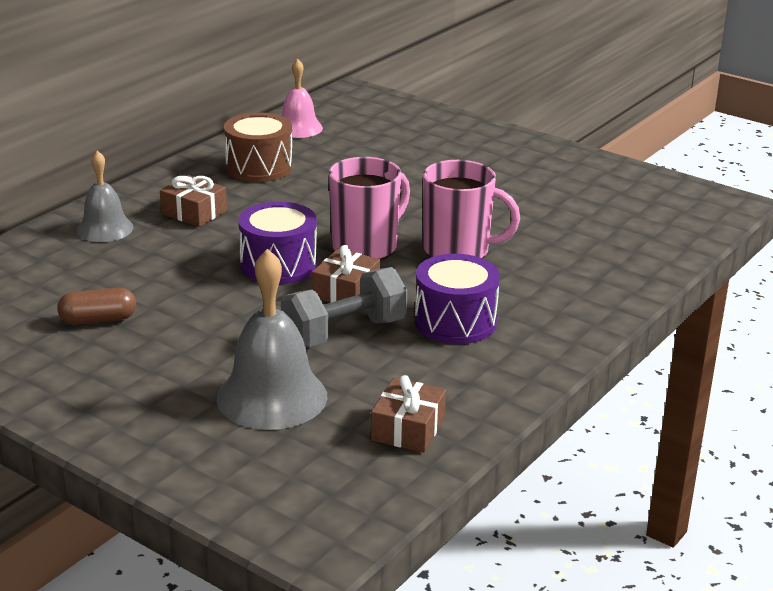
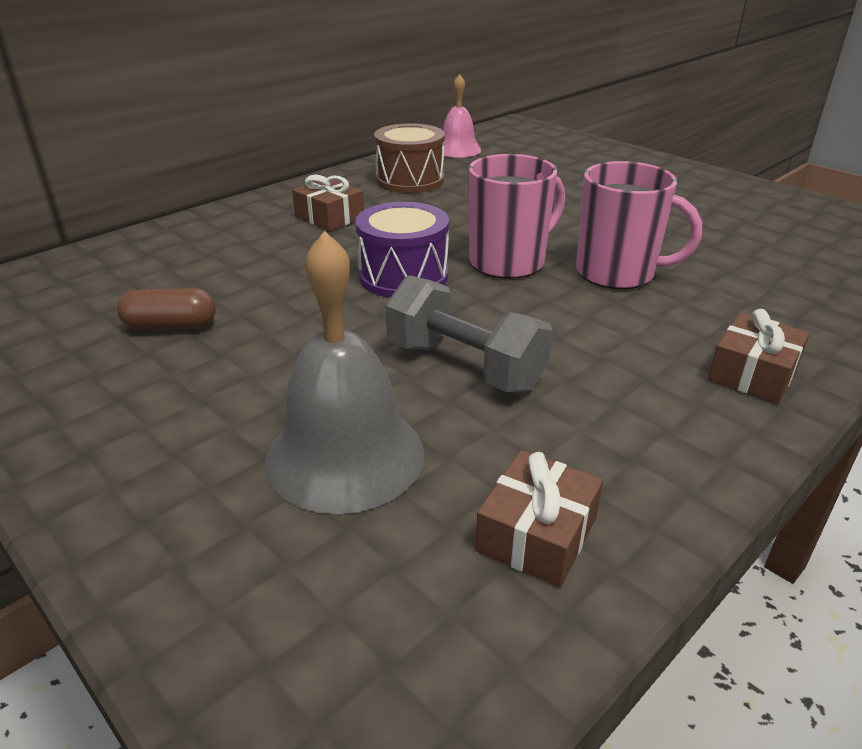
camera: 10 degrees right, 5 degrees up
(105, 228) = (230, 227): grey bell -> none
(344, 333) = (465, 366): grey dumbbell -> grey dumbbell turned 60 degrees clockwise
(346, 291) = (476, 311): brown gift -> brown gift (753, 373)
(455, 322) = (613, 362): purple drum -> none

